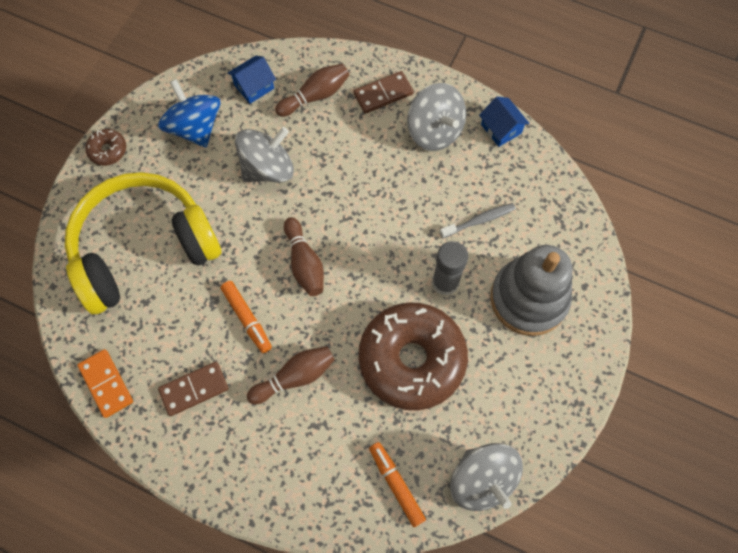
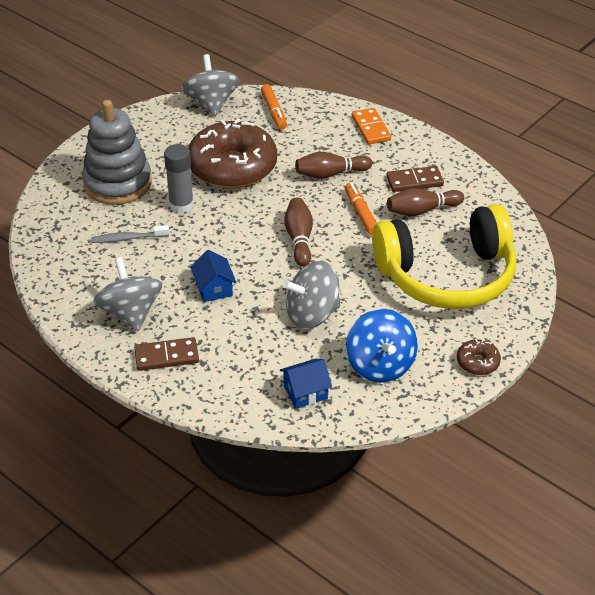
camera: 165 degrees left, 25 degrees down
(106, 384) = (487, 196): orange domino -> orange domino (370, 128)
(315, 96) = (240, 369): brown bowling pin -> brown bowling pin (422, 210)
(501, 129) = (63, 302): blue house -> blue house (214, 288)

